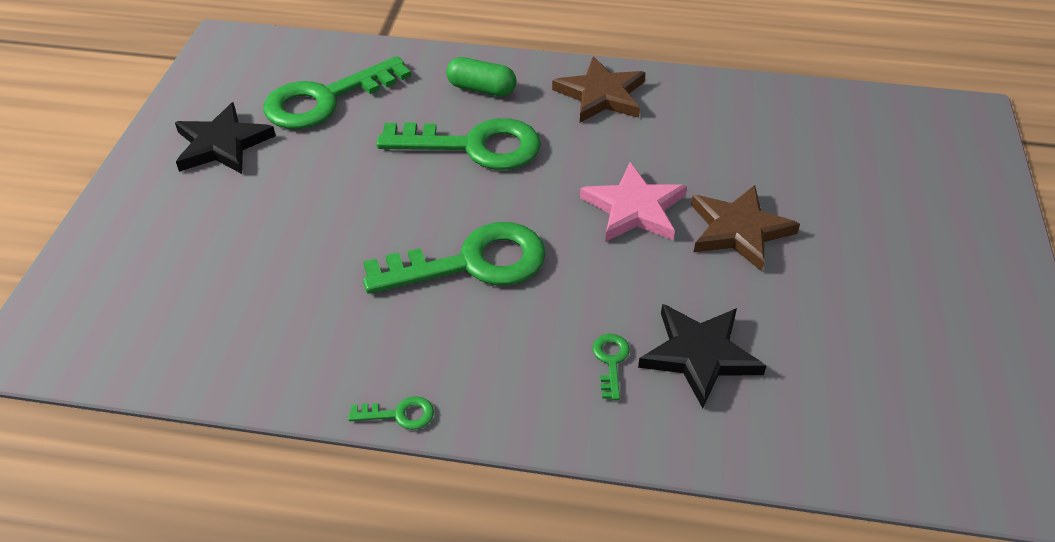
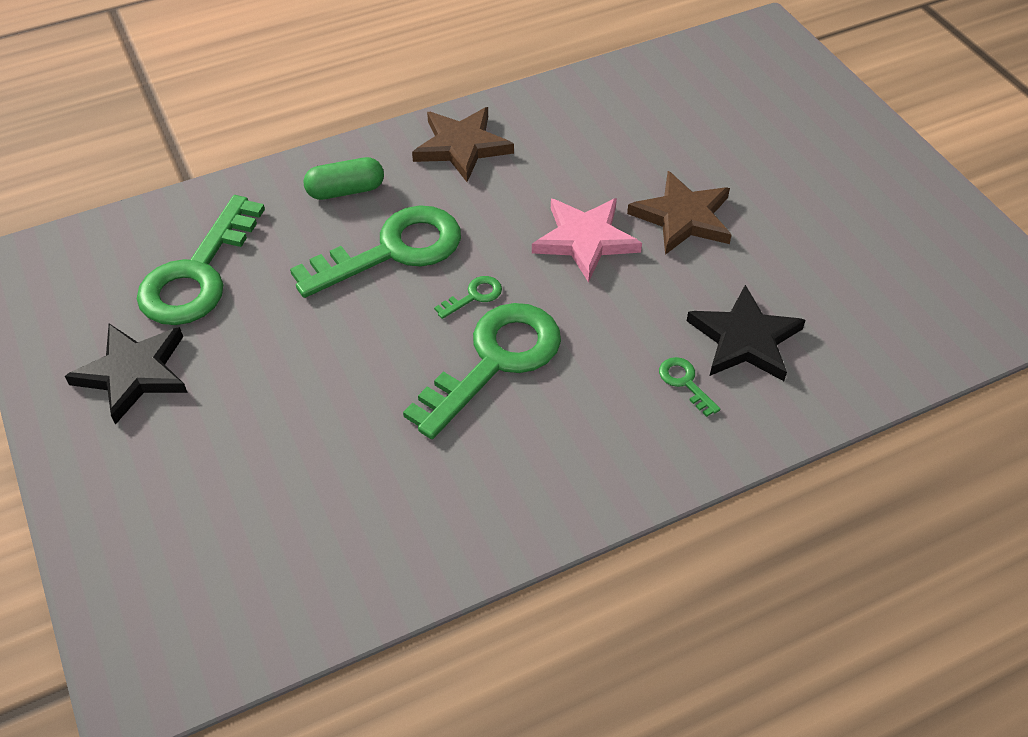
camera: 35 degrees left, 5 degrees up
(399, 414) = (561, 527): green key -> green key (474, 296)

